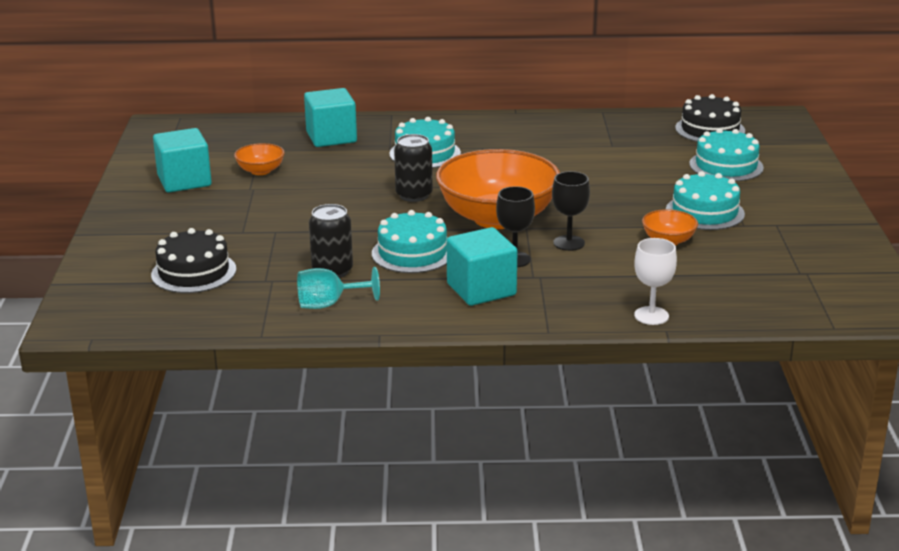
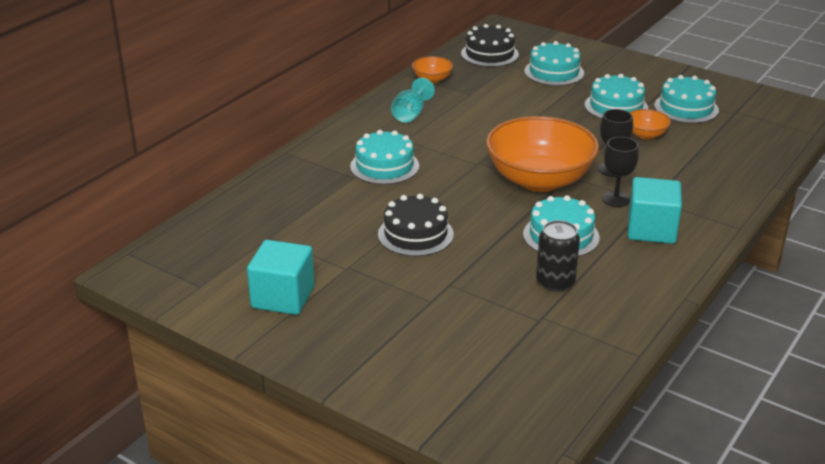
camera: 55 degrees left, 5 degrees up
(193, 272) = (484, 353): black cake -> black cake (415, 234)
(260, 171) = (315, 251): orange bowl -> orange bowl (432, 79)
(328, 304) = (613, 304): turquoise goblet -> turquoise goblet (410, 114)
(331, 137) = (292, 194): turquoise cube -> none
(414, 195) = (457, 198): black can -> none
(651, 316) = (749, 183): white goblet -> none
(766, 245) = (686, 108): none -> turquoise cake

